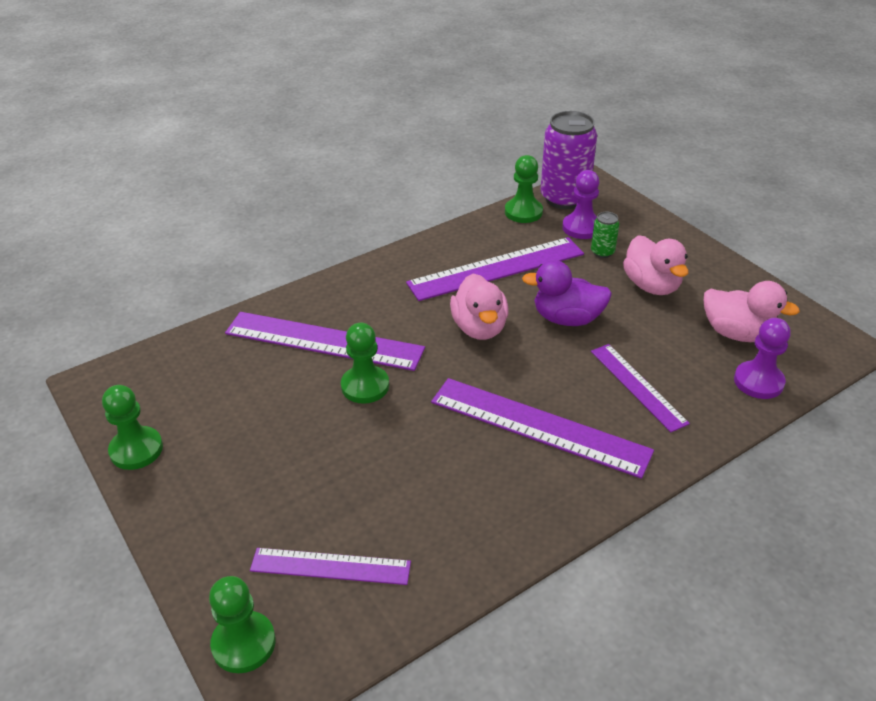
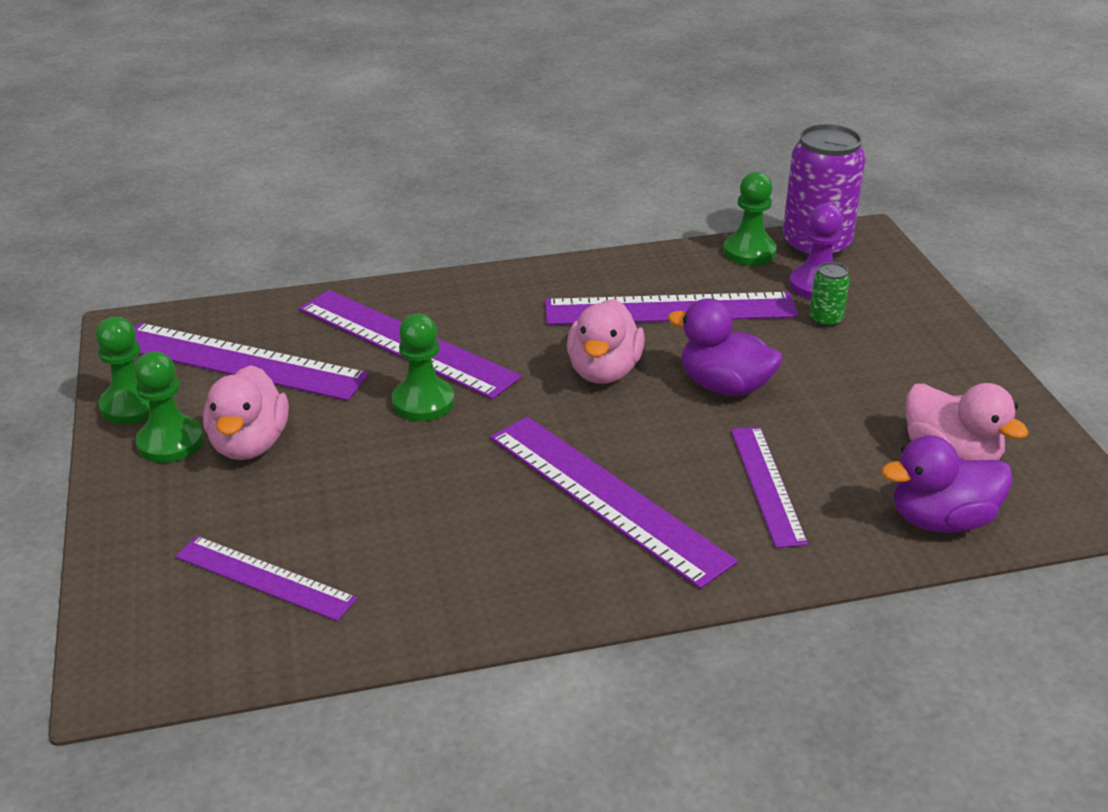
camera: 20 degrees right, 5 degrees down
(203, 389) = (240, 361): none -> purple ruler
(243, 643) = (125, 626): green pawn -> green pawn (170, 442)
(651, 285) = (867, 373): pink duck -> pink duck (249, 444)
(758, 382) = (941, 520): purple pawn -> purple duck

